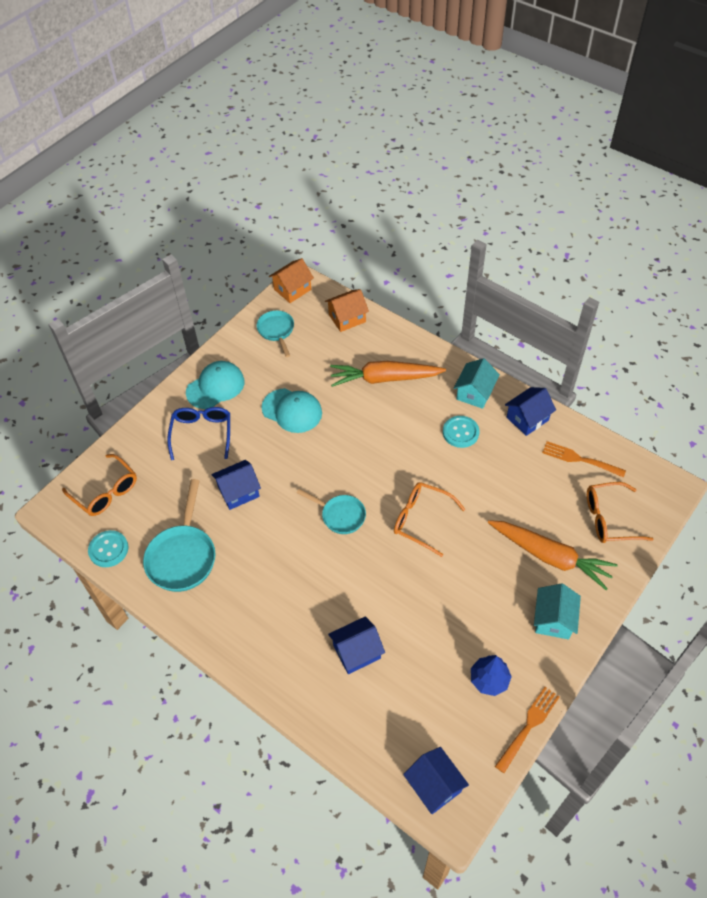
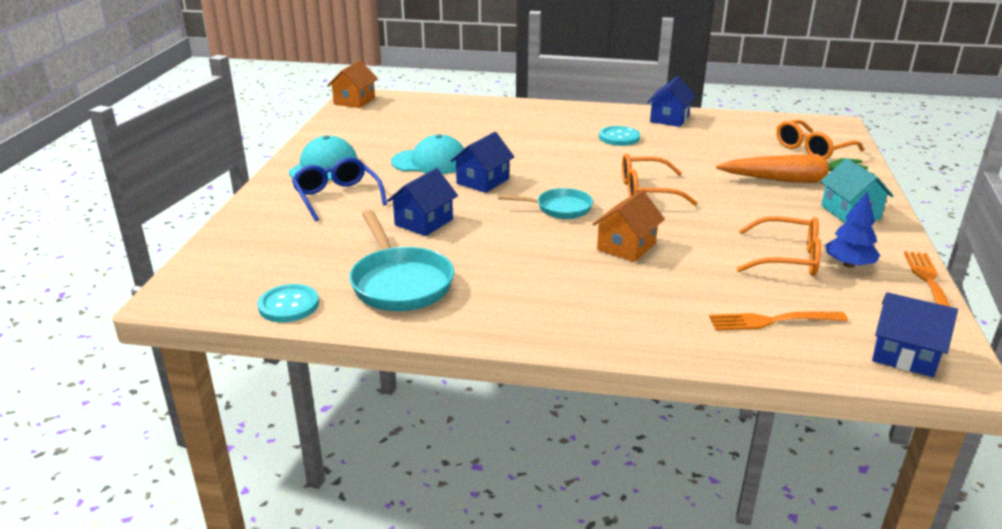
camera: 30 degrees left, 25 degrees down
(106, 492) = (244, 264): orange glasses -> orange glasses (787, 258)
(276, 331) = (362, 124): turquoise pan -> none
(347, 318) = (430, 105): orange house -> orange house (626, 246)
(357, 651) = (691, 288): blue house -> blue house (483, 181)
(384, 379) = (507, 126): orange carrot -> none
(474, 393) = (604, 116): turquoise house -> none
(580, 459) = (743, 128): orange fork -> orange fork (773, 321)

